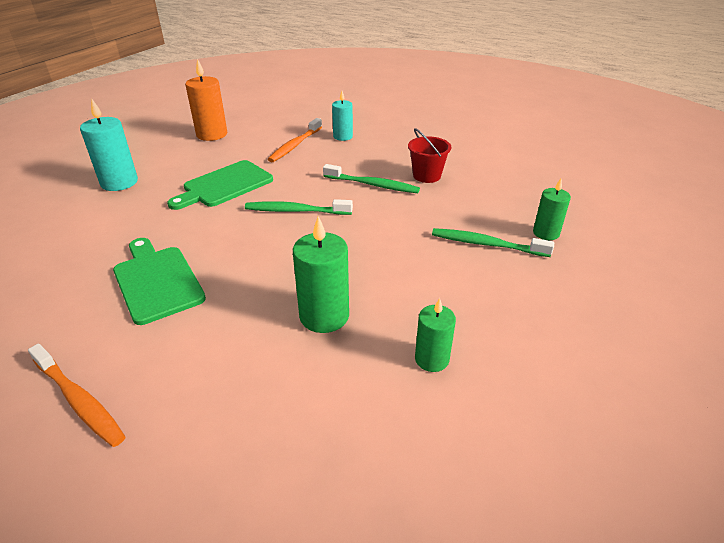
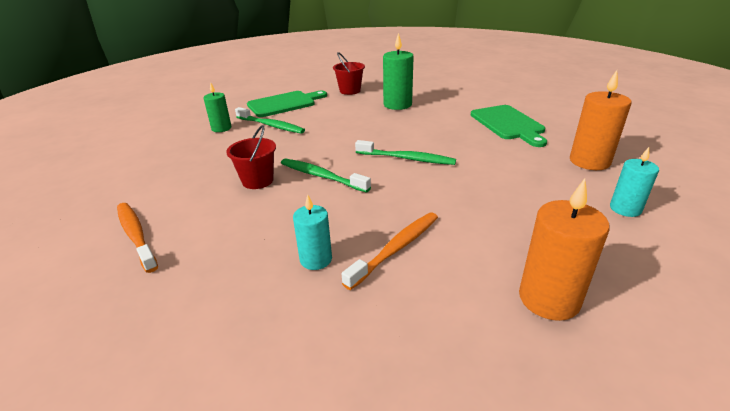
camera: 165 degrees left, 5 degrees down
(79, 400) = (516, 90): orange toothbrush -> orange toothbrush (136, 235)
(103, 226) = (589, 161): none -> orange candle
(119, 182) = (625, 209): turquoise candle -> turquoise candle, size x0.63
(224, 185) = (486, 191): green cutting board -> green cutting board (284, 104)
(431, 359) = (350, 91): green candle -> red bucket

